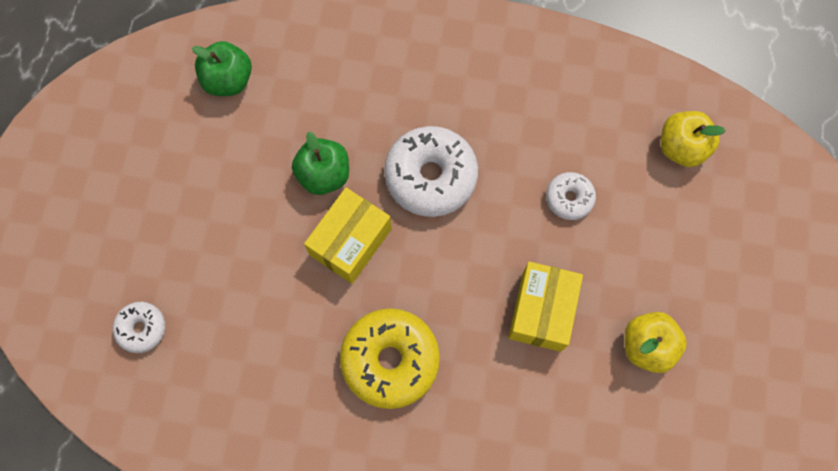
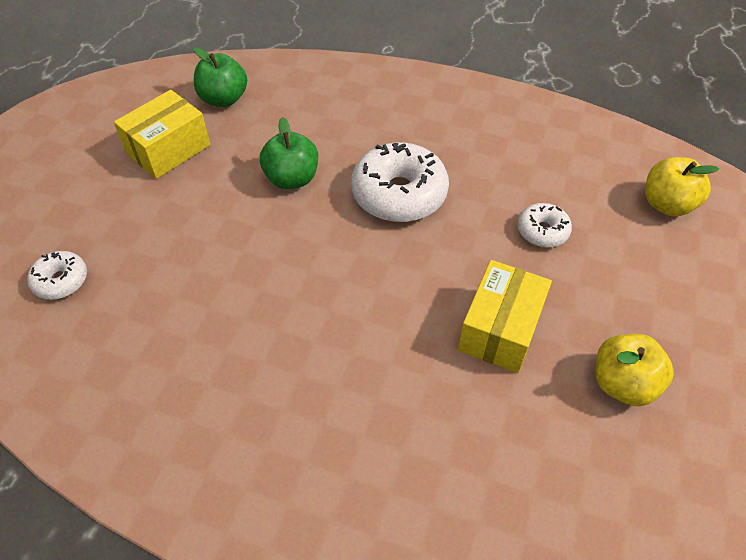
camera: 10 degrees right, 20 degrees down
(350, 241) = (303, 236): yellow box -> yellow box (168, 149)
(390, 360) = (318, 351): yellow donut -> none

